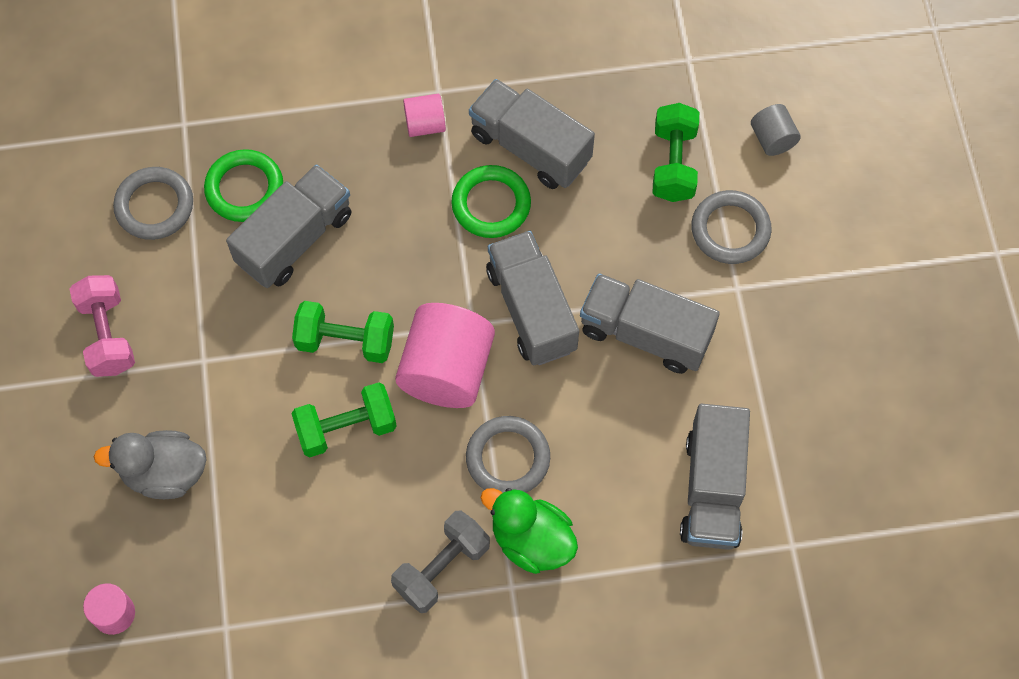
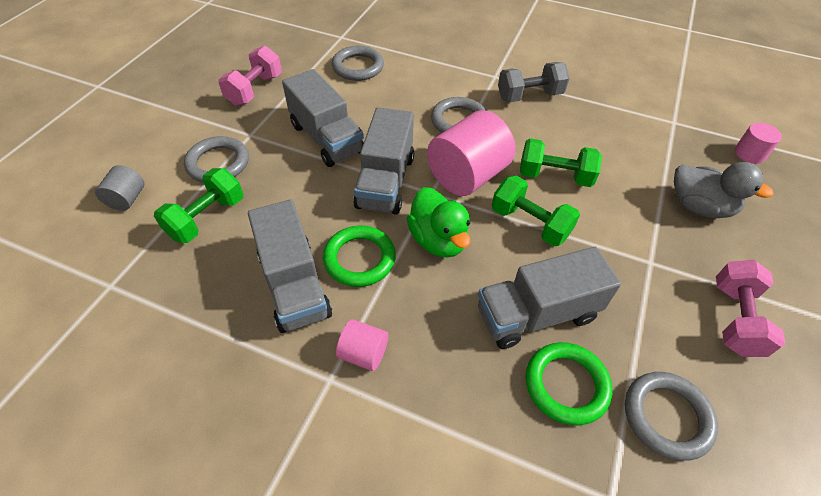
camera: 150 degrees left, 15 degrees down
(531, 540) = (471, 86): green duck -> green duck (438, 240)
(712, 489) = (358, 67): grey truck -> grey ring
(803, 362) = (255, 90): none -> pink dumbbell

